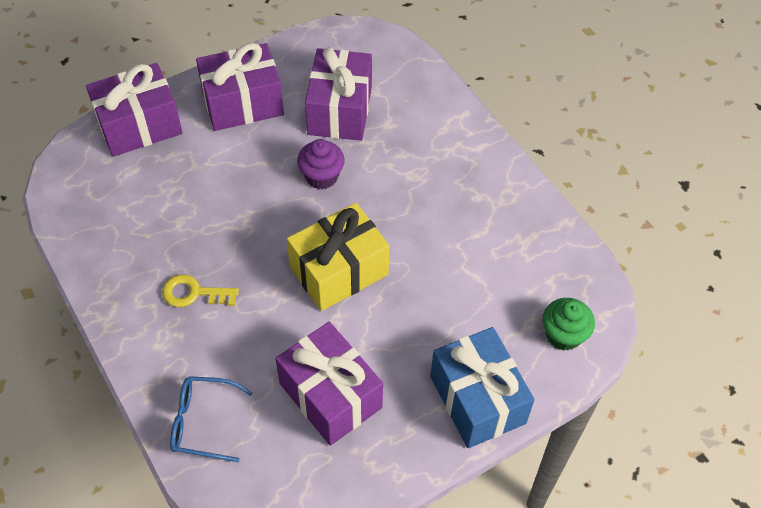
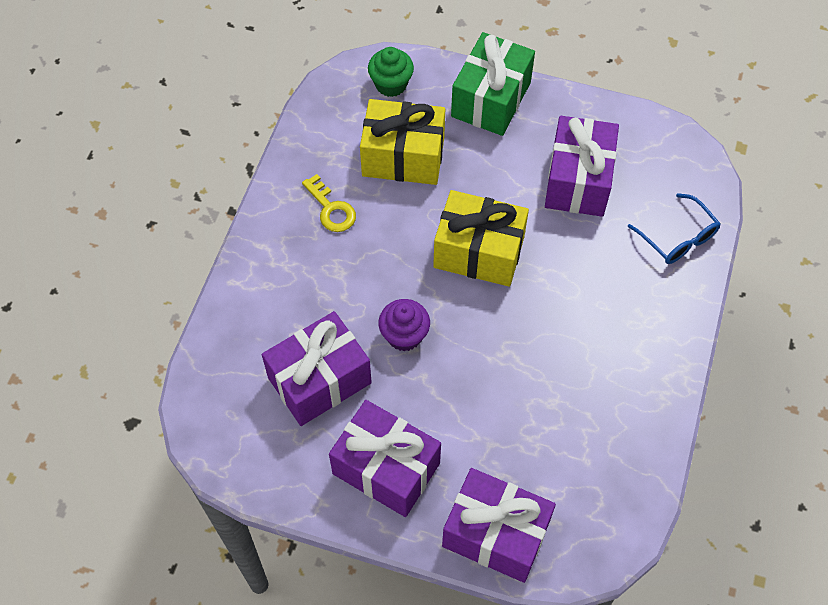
camera: 130 degrees left, 5 degrees up
(194, 293) = (598, 332): yellow key -> yellow key (331, 209)
(477, 287) = (403, 157): none -> yellow gift
(477, 399) = (491, 99): blue gift -> green gift

